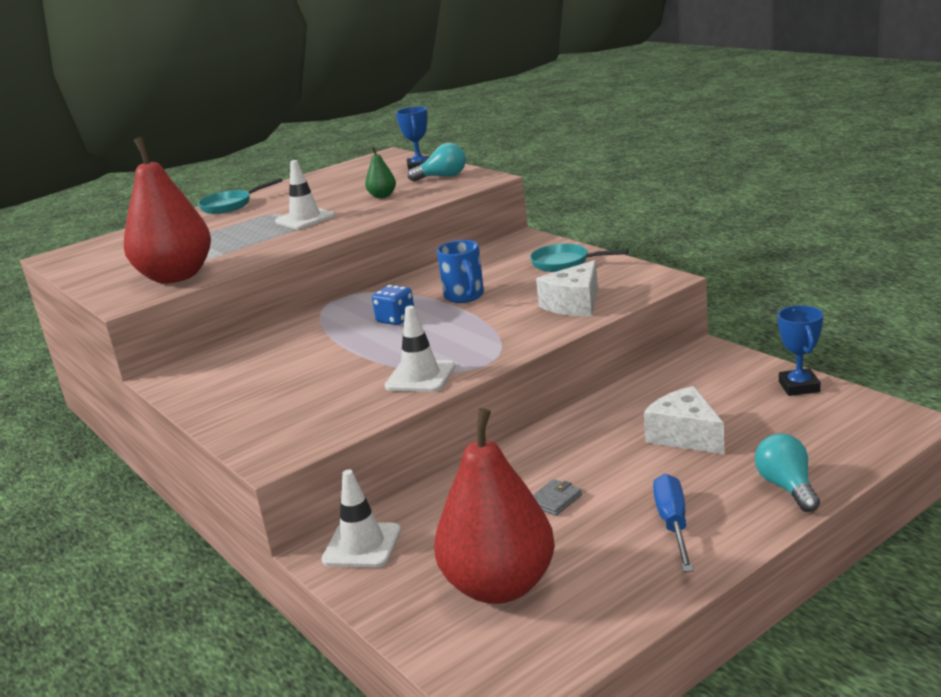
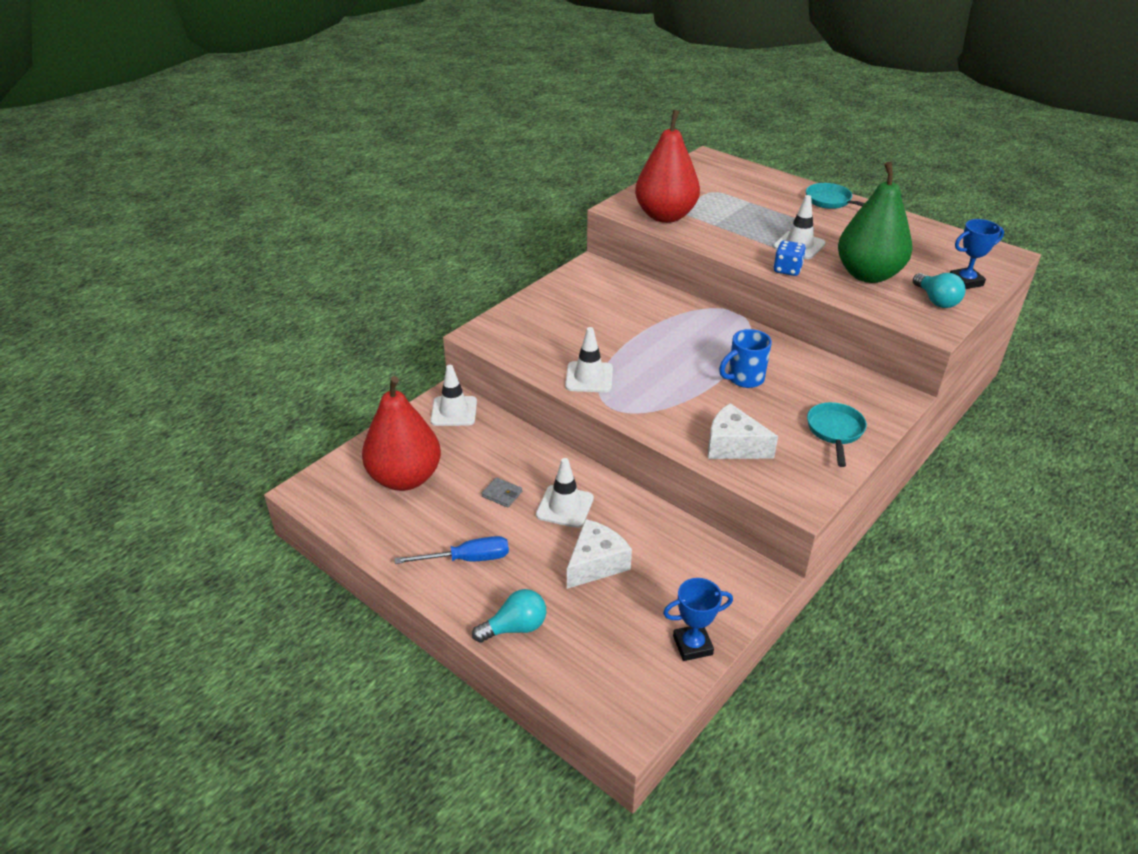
camera: 75 degrees right, 15 degrees up
(382, 196) = (868, 274): green pear -> green pear, size x2.36
(395, 319) = (692, 348): blue dice -> blue dice (787, 270)
(588, 455) = (565, 506): none -> white traffic cone

